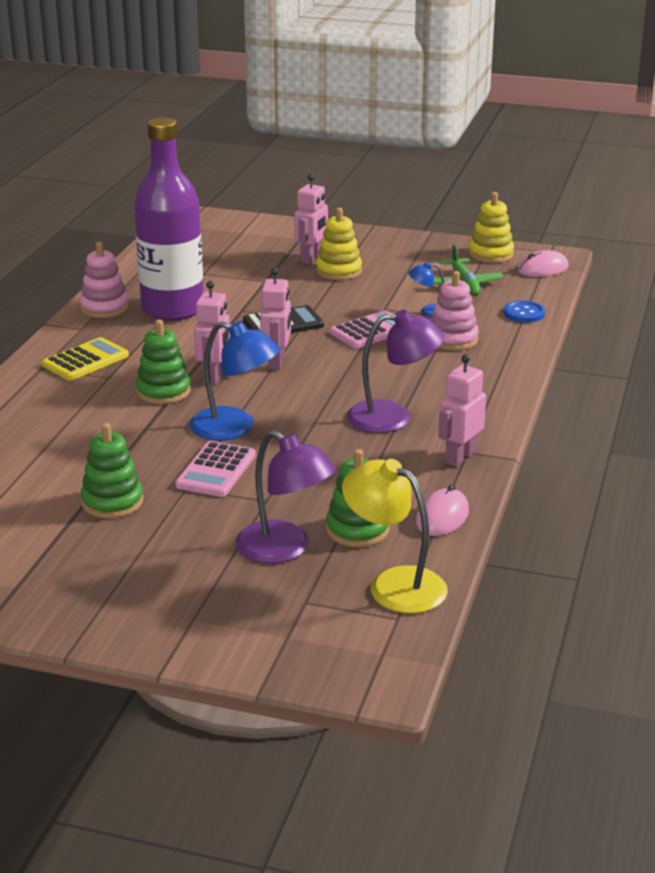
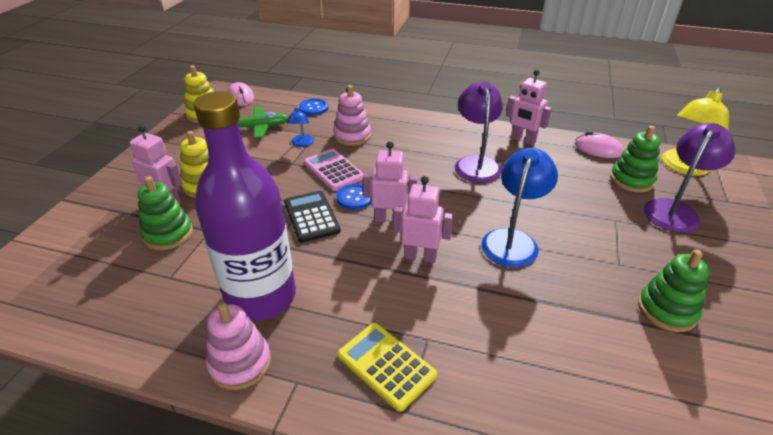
camera: 90 degrees left, 10 degrees up
(163, 391) = (453, 291): green stacking toy -> green stacking toy (168, 234)
(216, 470) = (585, 248): pink calculator -> none
(316, 344) = (355, 197): none -> blue button

